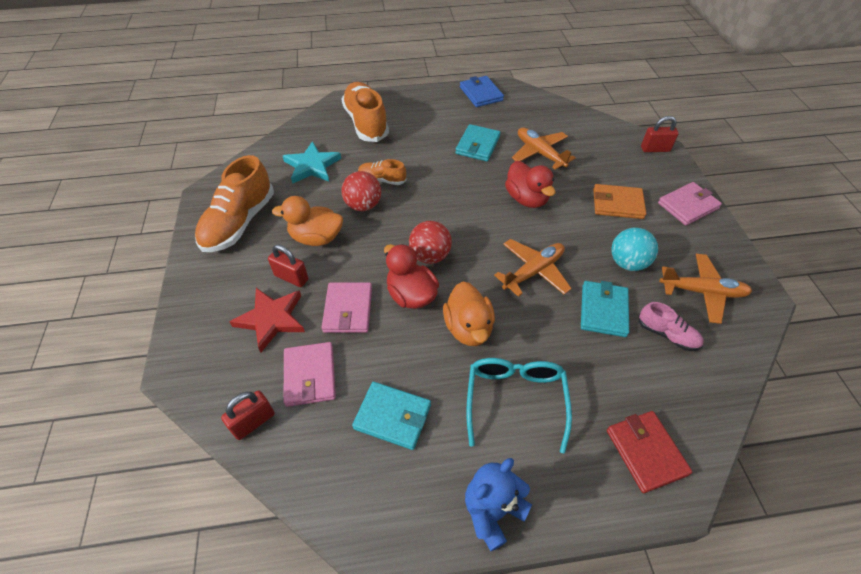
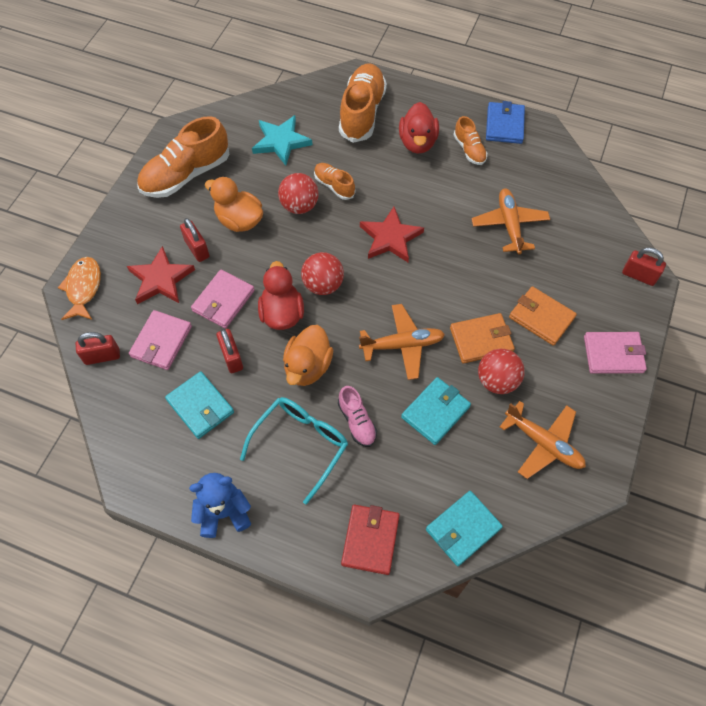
camera: 30 degrees right, 10 degrees up
(191, 365) = (83, 288): none -> orange fish
(392, 355) = (232, 357): none -> red padlock
(458, 198) = (390, 238): none -> red star
(469, 117) = (469, 150): none -> orange shoe
(477, 145) = (453, 187): turquoise wallet -> turquoise wallet (463, 529)
(526, 199) = (455, 269): red duck -> red duck (417, 142)
(589, 239) = (481, 340): none -> orange wallet
(627, 263) = (497, 381): turquoise ball -> red ball
(667, 334) = (473, 462): pink shoe -> pink shoe (357, 422)

